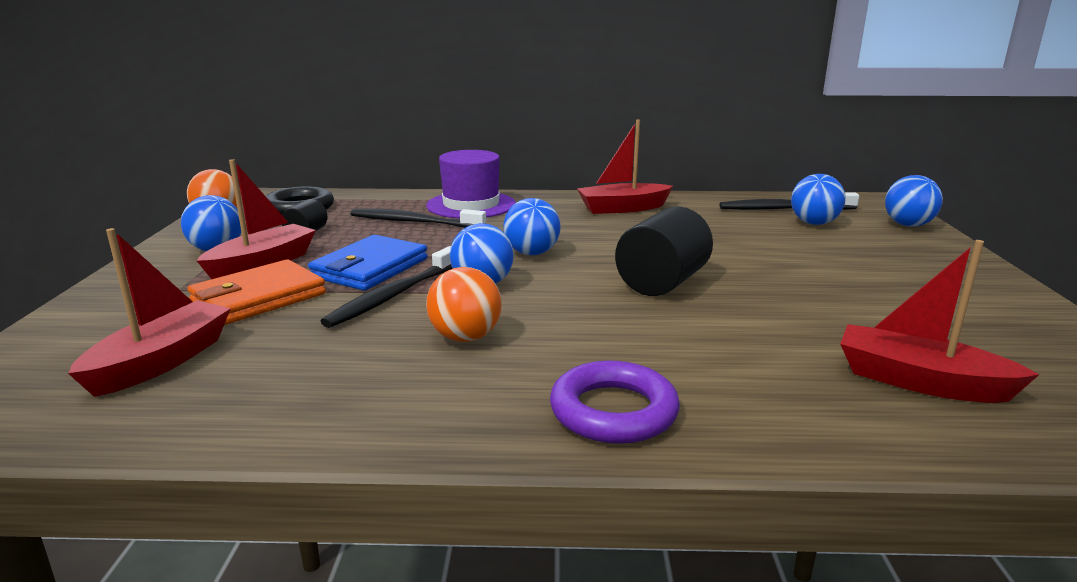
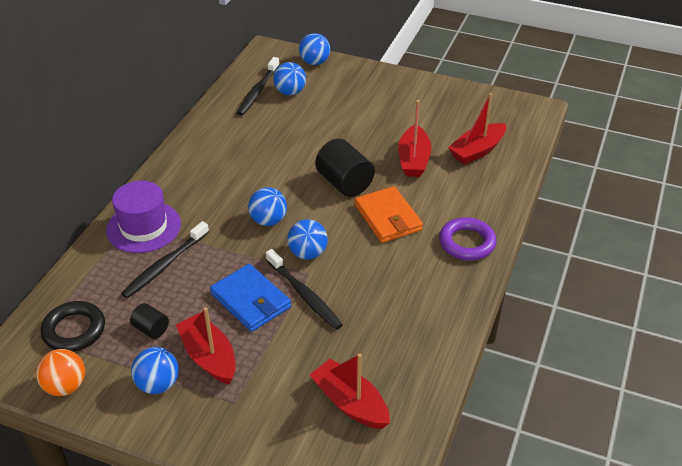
camera: 70 degrees left, 20 degrees up
(258, 298) = (274, 359): orange wallet -> orange wallet (388, 217)
(465, 337) = (376, 274): orange ball -> none
(622, 208) = (207, 156): red boat -> red boat (413, 160)

